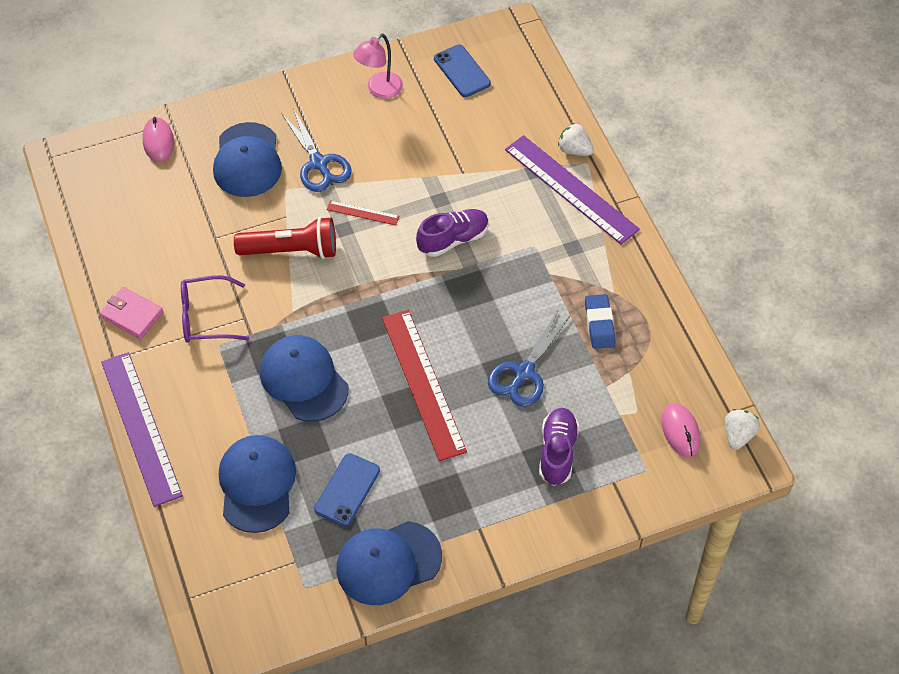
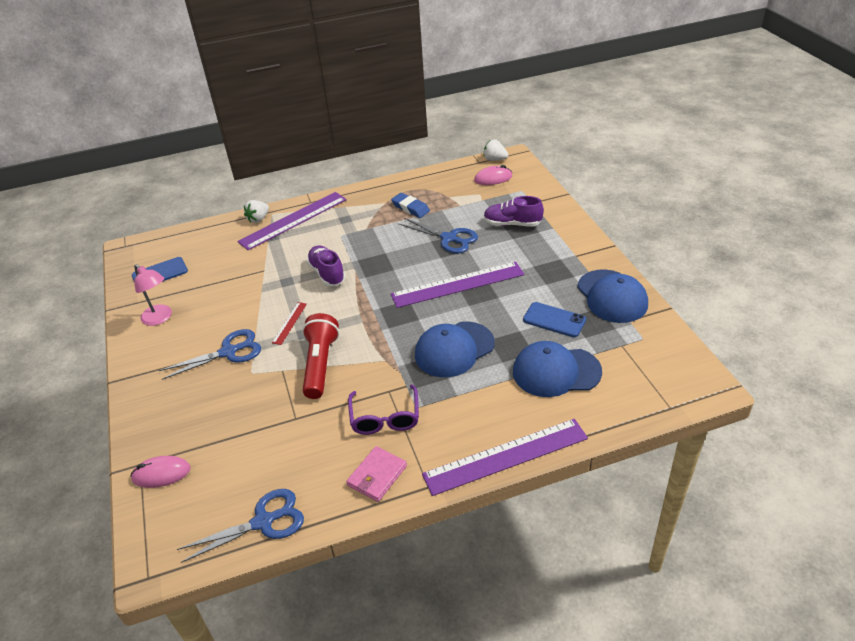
camera: 85 degrees left, 15 degrees down
(93, 229) = (263, 522): none -> blue scissors
(247, 160) = (209, 401): blue cap -> none
(423, 383) = (457, 284): red ruler -> purple ruler
(599, 324) = (410, 208): blue eraser -> blue eraser turned 45 degrees clockwise

